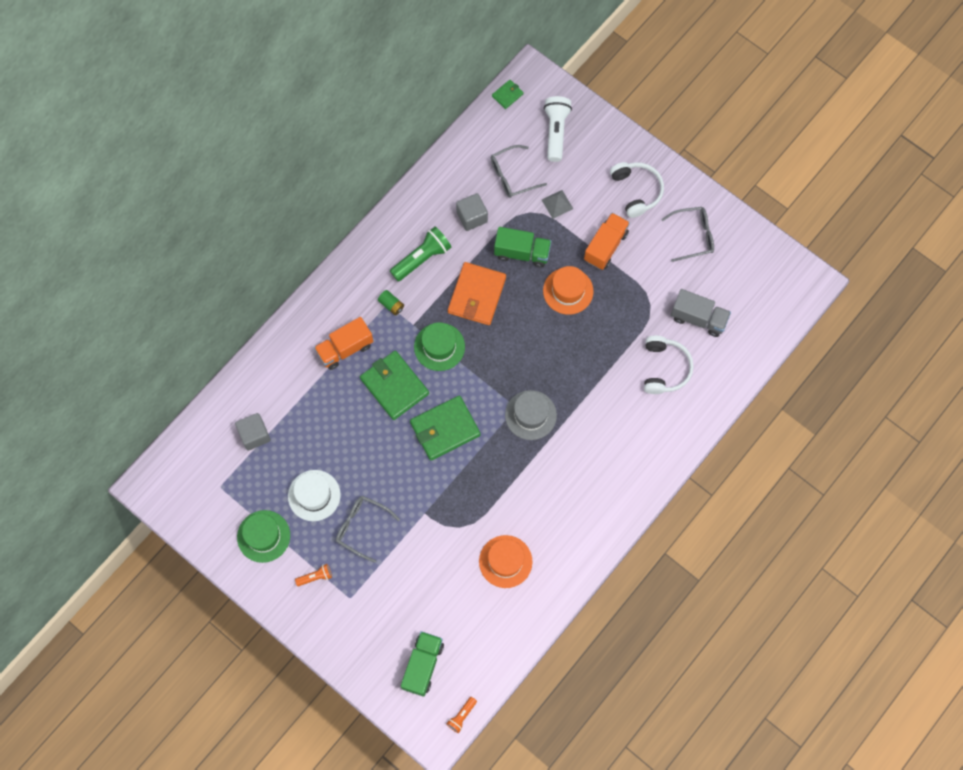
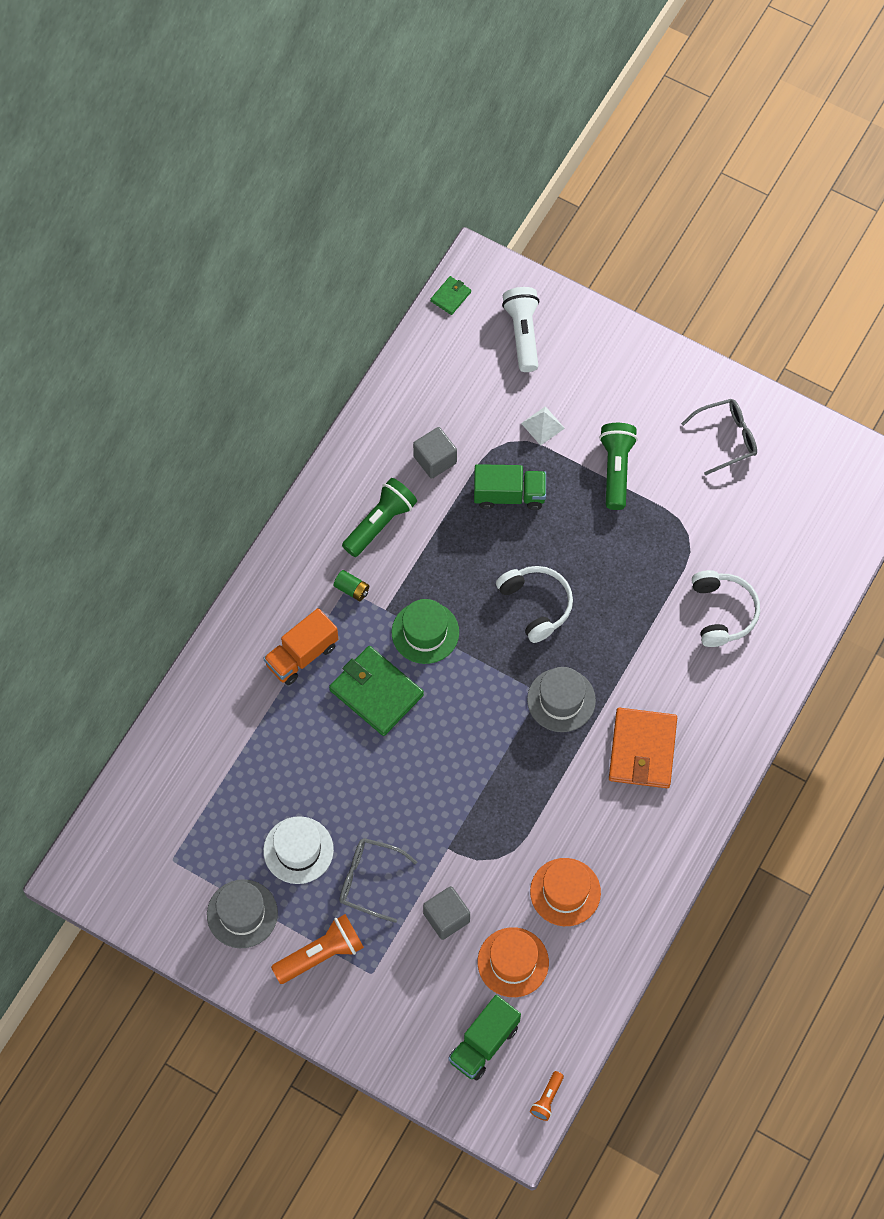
camera: 10 degrees left, 5 degrees down
(254, 435) = (204, 786): grey cube -> grey cube (446, 917)
(263, 536) = (242, 914): green hat -> grey hat
(315, 577) = (321, 954): orange flashlight -> orange flashlight, size x1.92
(423, 665) = (484, 1043): green truck -> green truck turned 150 degrees counterclockwise
(445, 429) = (453, 736): green wallet -> none
(477, 295) = (461, 558): orange wallet -> orange wallet (642, 750)
(512, 176) = (477, 399): grey glasses -> none
(557, 204) = (542, 425): grey pyramid -> white pyramid
(568, 291) = (578, 534): orange hat -> orange hat (513, 962)
(605, 246) = (616, 470): orange truck -> green flashlight
(636, 191) = (642, 393): white headphones -> white headphones (536, 605)
(698, 318) = (753, 541): grey truck -> none

